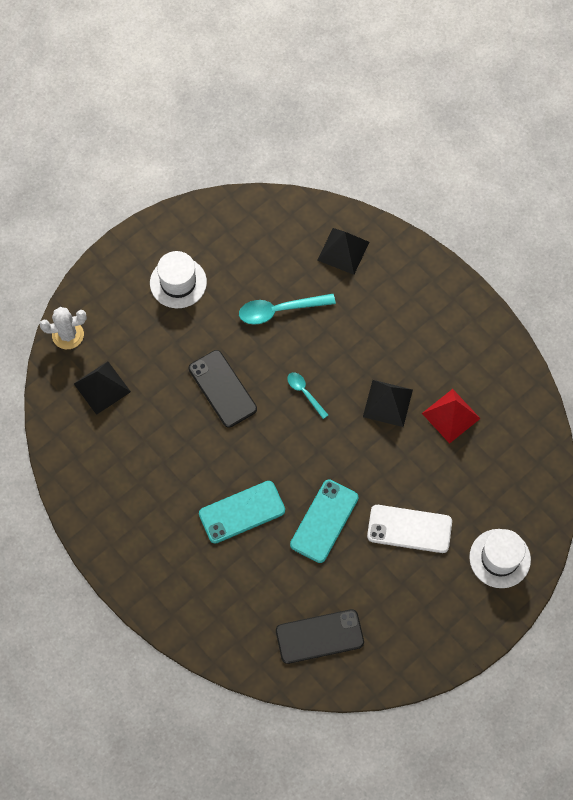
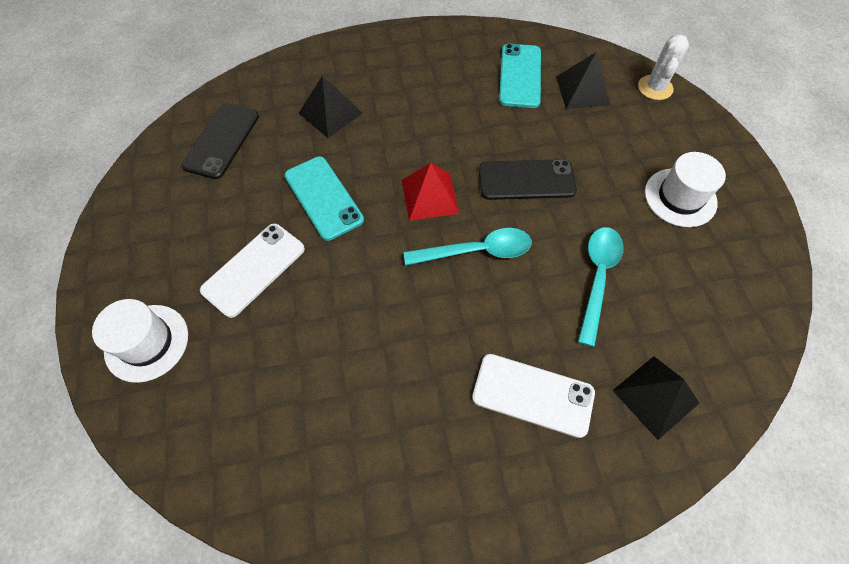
camera: 120 degrees right, 5 degrees down
(242, 512) = (384, 138): turquoise phone -> turquoise phone (520, 76)
(304, 393) = (477, 251): turquoise spoon -> turquoise spoon, size x1.72
(384, 315) = (532, 395): none -> white phone
(387, 403) = (411, 330): black pyramid -> black pyramid (330, 113)
(451, 415) = (348, 395): red pyramid -> red pyramid (430, 196)

